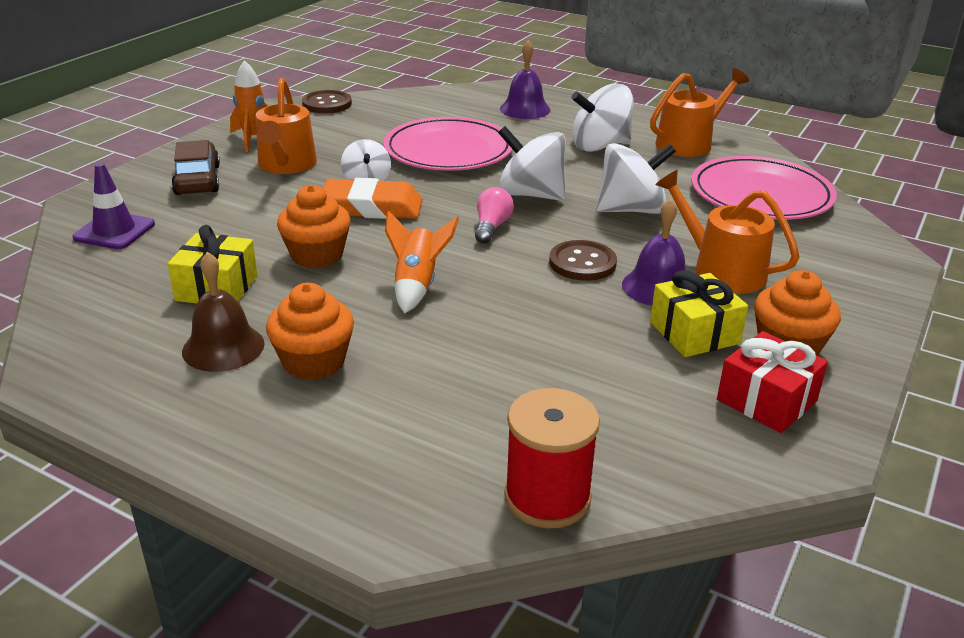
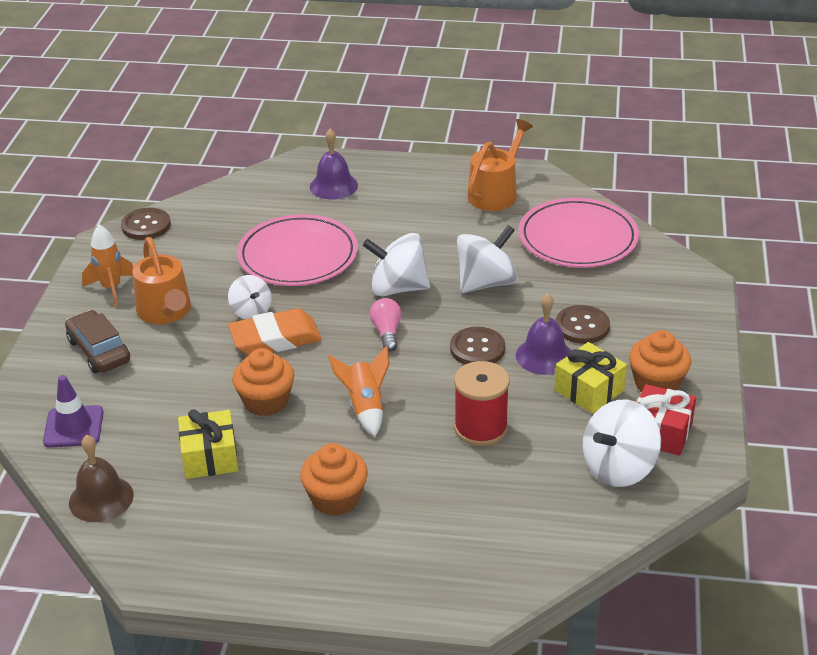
camera: 20 degrees left, 5 degrees up
(223, 347) = (258, 507): brown bell -> brown bell (101, 498)
(547, 497) = (558, 549): red spool -> red spool (481, 428)
(600, 146) = (423, 216): white spinning top -> white spinning top (618, 468)
(721, 270) = (582, 326): orange watering can -> brown button

